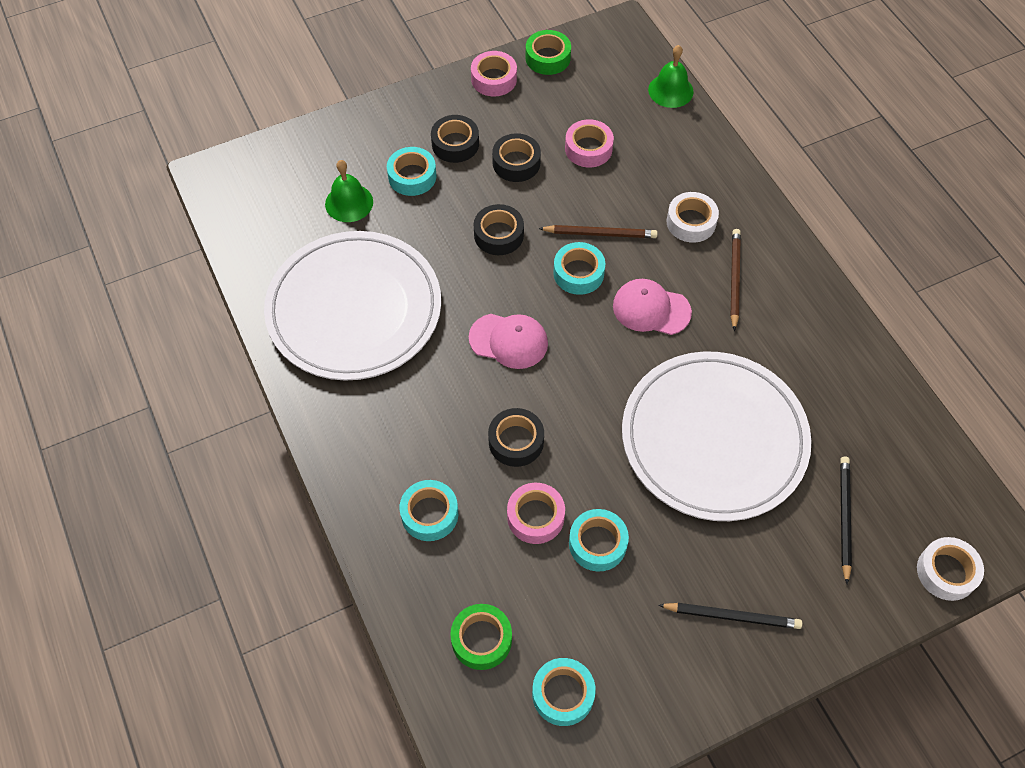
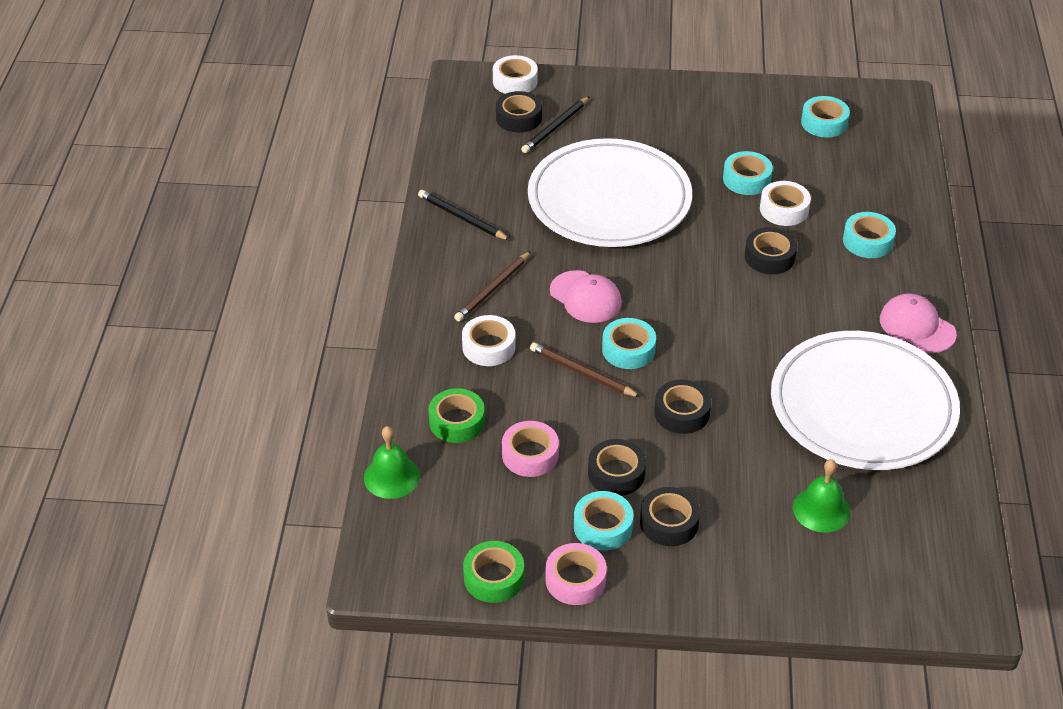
camera: 150 degrees left, 15 degrees down
(412, 176) = (737, 508): turquoise tape -> turquoise tape (603, 527)
(481, 639) = (865, 165): green tape -> green tape (457, 422)
(508, 341) = (730, 324): pink cap -> pink cap (917, 326)
(535, 517) = (784, 209): pink tape -> white tape
(732, 616) = (679, 114): black pencil -> black pencil (462, 218)
(892, 512) = (518, 118): none -> black tape

